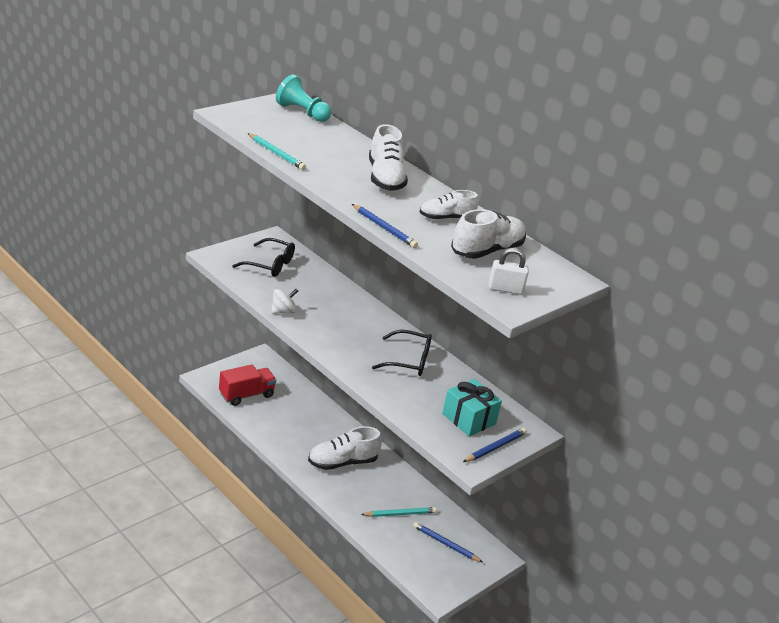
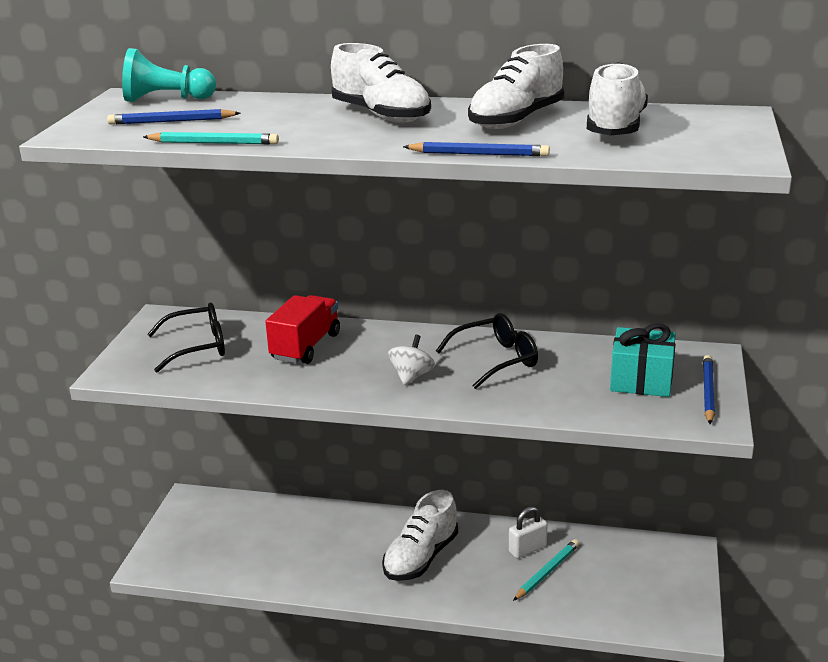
camera: 30 degrees left, 5 degrees down
(246, 395) = (222, 553): red truck -> red truck (305, 346)
(283, 311) = (287, 386): white spinning top -> white spinning top (411, 376)
(445, 544) = (628, 571): blue pencil -> blue pencil (171, 121)
(446, 218) = (516, 120): white shoe -> white shoe, size x1.53
(505, 289) = (707, 148): white padlock -> white padlock (527, 549)

